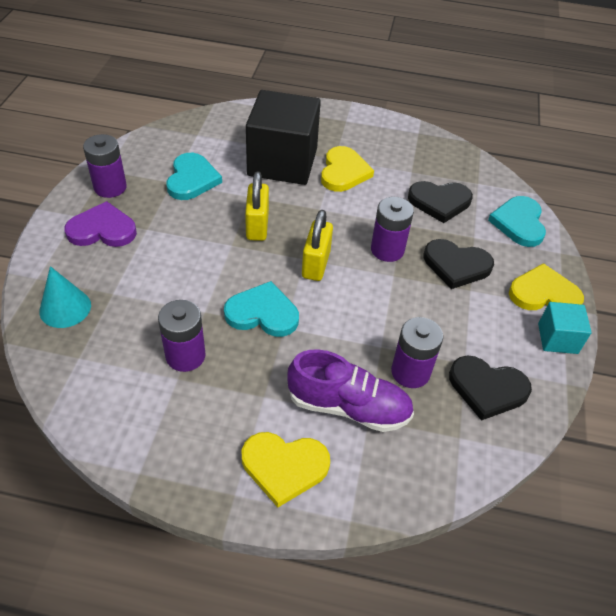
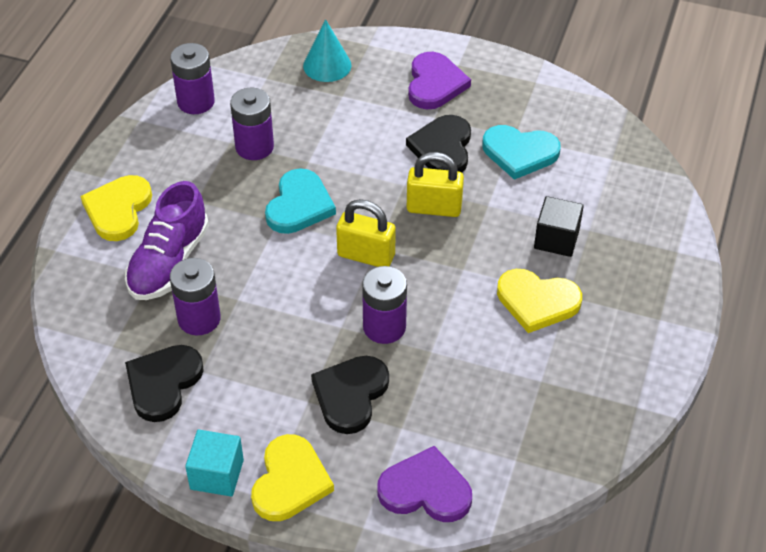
camera: 100 degrees right, 0 degrees up
(110, 187) = (504, 86): purple battery -> purple battery (196, 102)
(282, 162) = (556, 239): black cube -> black cube, size x0.48
(439, 202) = (473, 401): black heart -> black heart (442, 148)
(519, 223) = (425, 490): turquoise heart -> purple heart

